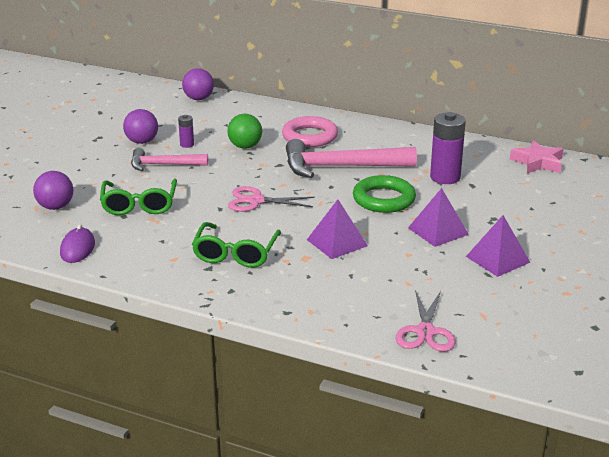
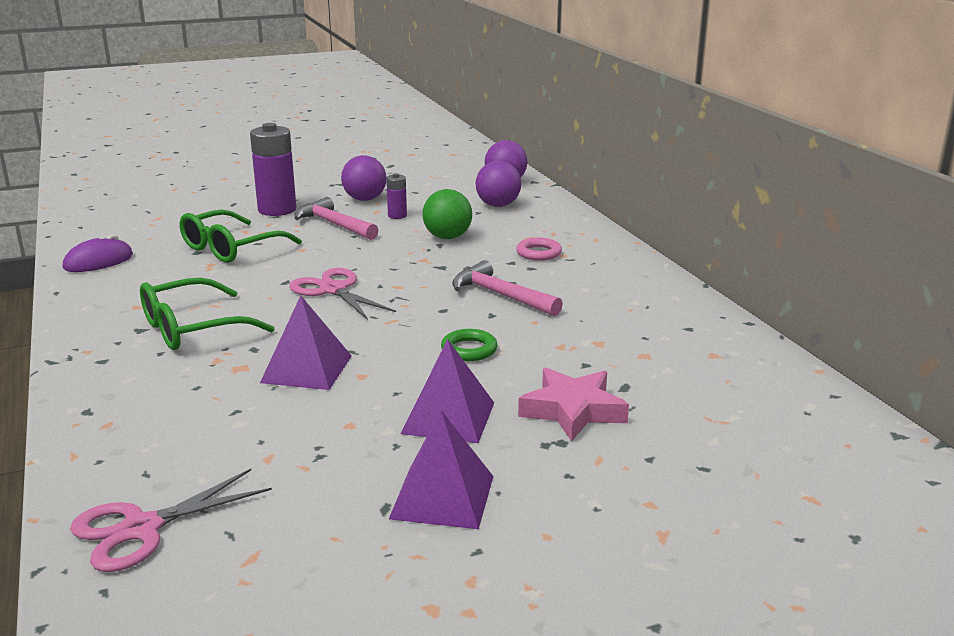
camera: 45 degrees right, 5 degrees down
(55, 207) = (170, 223): purple ball -> purple ball (498, 205)
(310, 136) = (538, 253): pink ring -> pink ring, size x0.54
(340, 167) = (500, 295): pink hammer -> pink hammer, size x0.60
(383, 199) = (469, 350): green ring -> green ring, size x0.54
(445, 177) = (606, 361): purple battery -> purple battery (277, 210)
(538, 162) = (797, 404): pink star -> pink star (573, 410)

